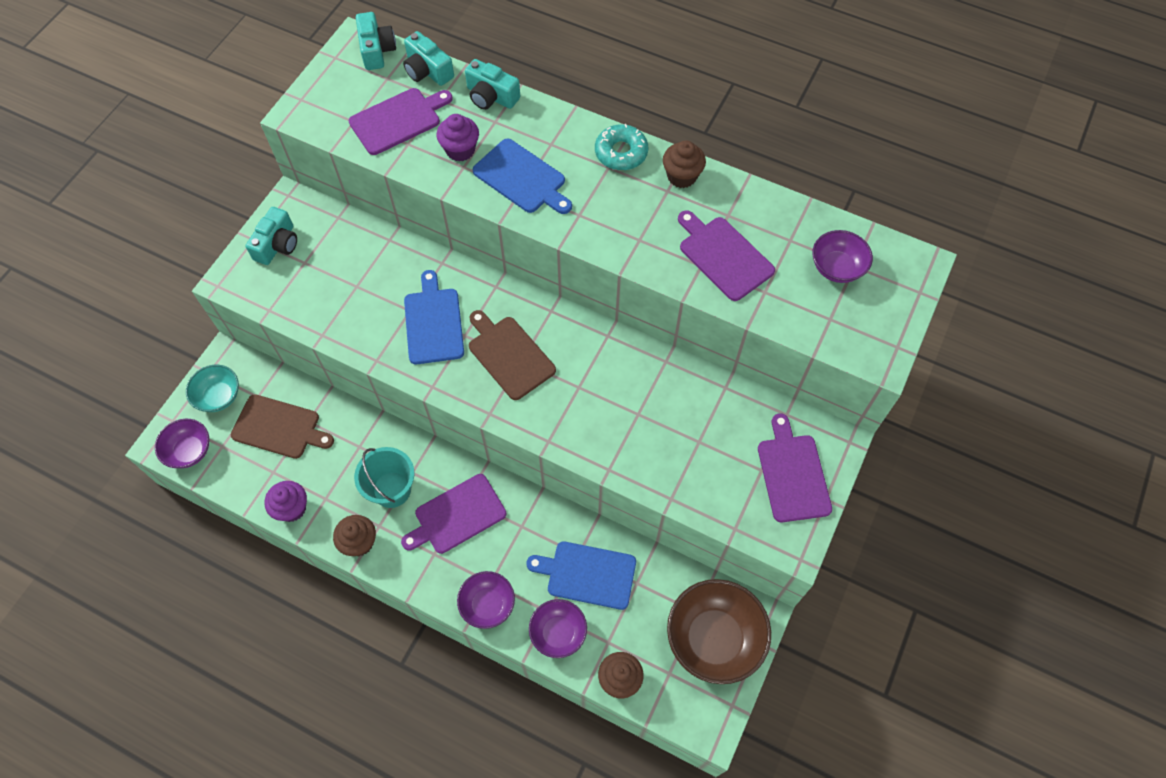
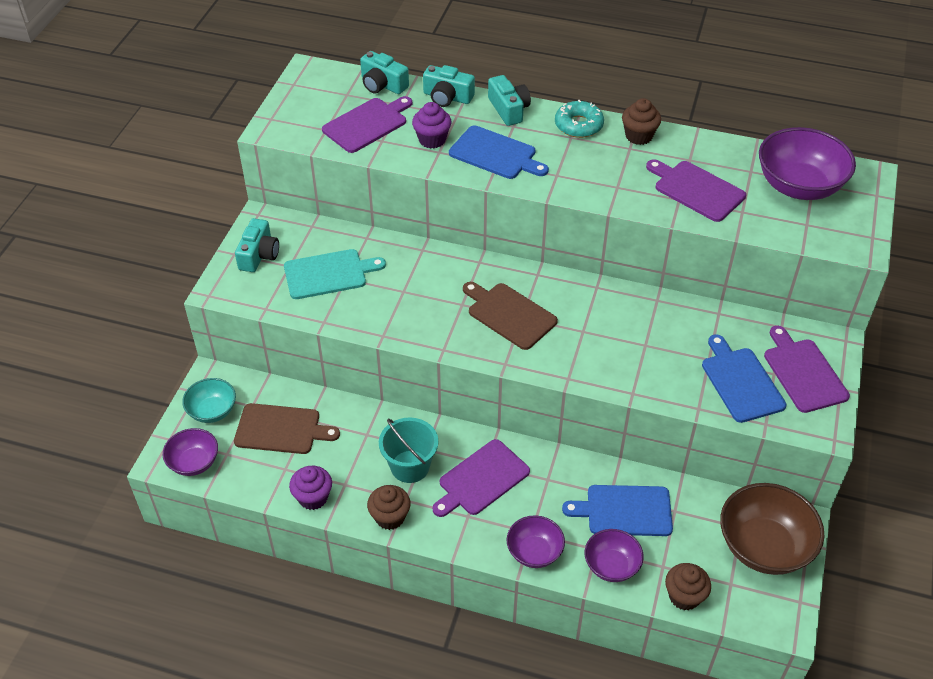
camera: 10 degrees left, 15 degrees down
(341, 278) = (329, 274): none -> turquoise cutting board
(377, 50) = (330, 75): turquoise camera -> turquoise camera (509, 109)
(433, 322) = (429, 298): blue cutting board -> blue cutting board (740, 382)
(837, 267) = (798, 186): purple bowl -> purple bowl, size x1.74

